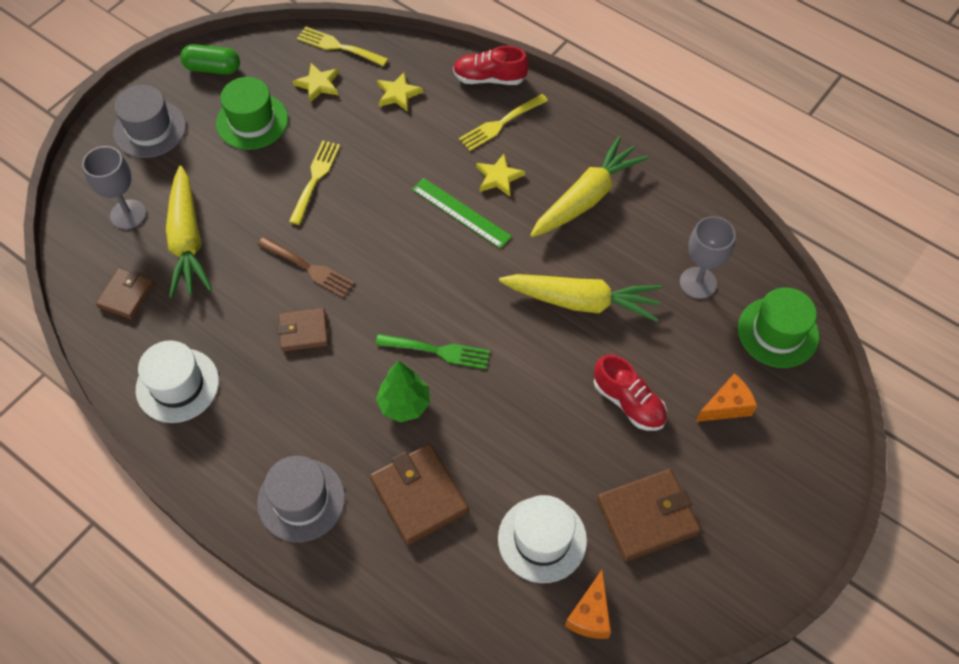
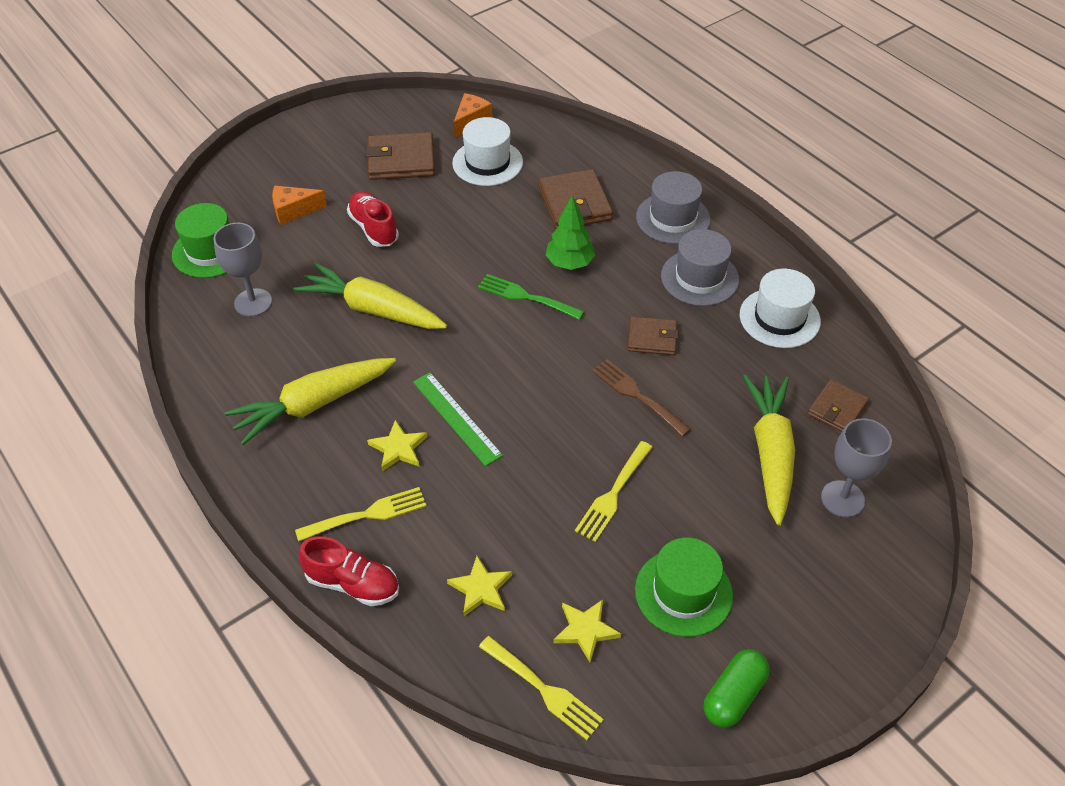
camera: 165 degrees left, 10 degrees down
(150, 129) = (823, 612): grey hat -> grey hat (699, 278)
(213, 68) = (734, 696): green capsule -> green capsule turned 75 degrees counterclockwise

